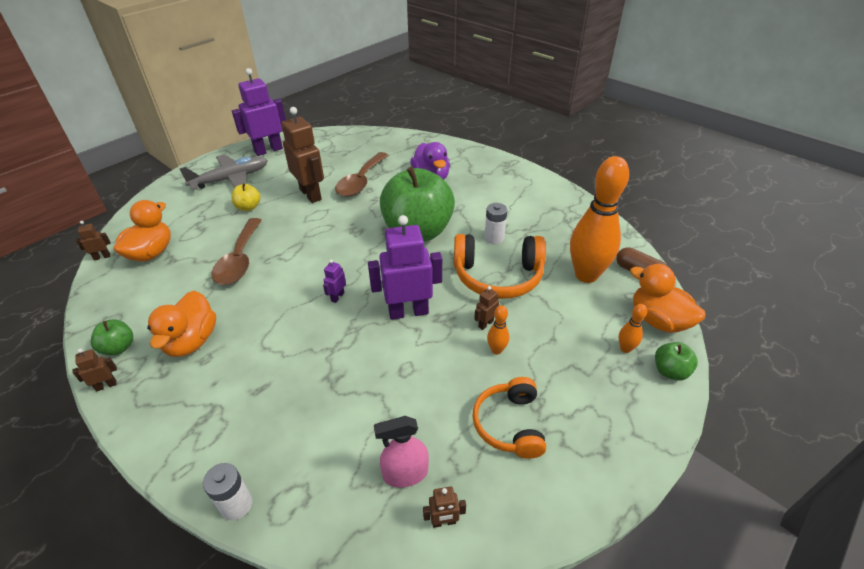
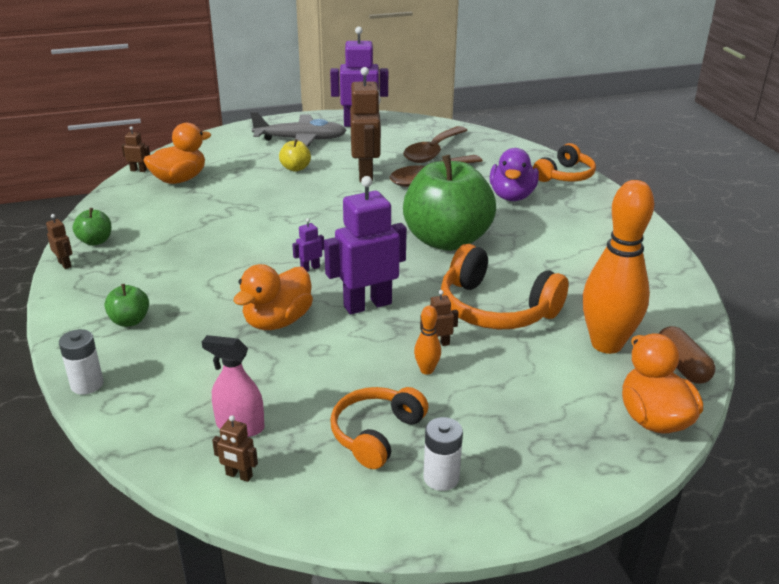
camera: 30 degrees right, 10 degrees down
(106, 385) = (65, 264): brown robot -> brown robot turned 45 degrees clockwise
(191, 341) = (154, 257): orange duck -> orange duck (277, 321)
(239, 260) = (248, 209): brown spoon -> brown spoon (432, 152)
(408, 312) = (367, 305): purple robot -> purple robot turned 45 degrees counterclockwise
(451, 150) = (565, 175): none -> orange headphones
(494, 238) = (528, 273): white battery -> white battery (441, 478)
(625, 348) = (579, 427): orange bowling pin -> none
(670, 371) = (613, 469): green apple -> green apple (130, 321)

